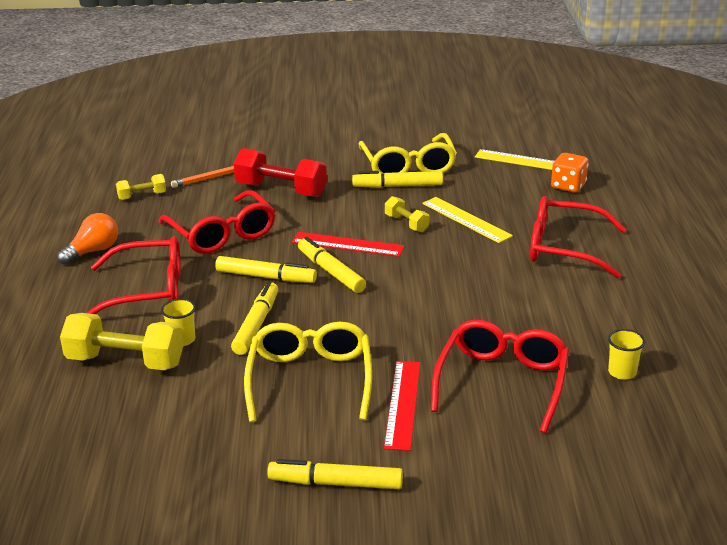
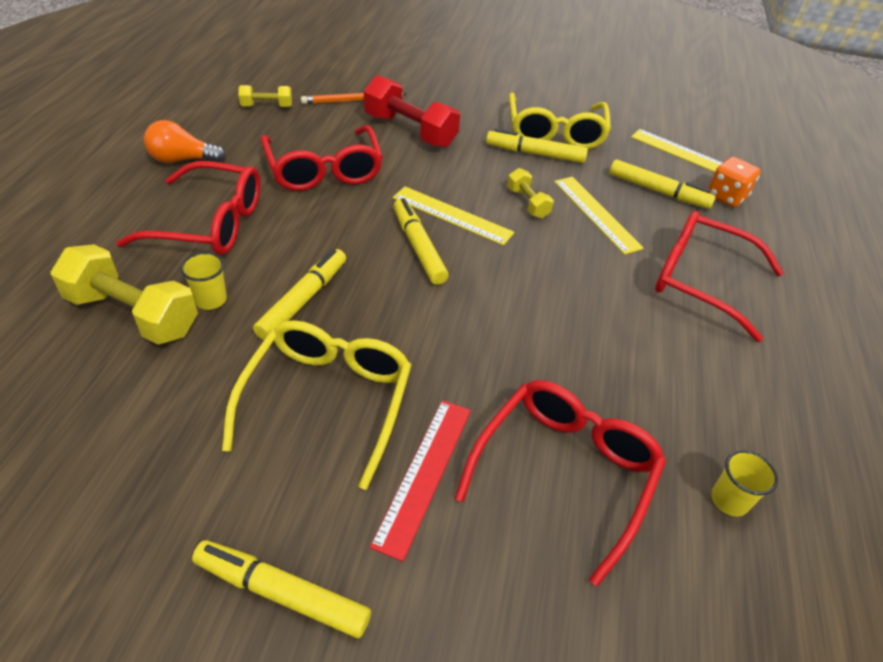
camera: 10 degrees right, 15 degrees up
(93, 251) = (182, 160): orange light bulb -> orange light bulb turned 150 degrees counterclockwise
(266, 277) = (344, 236): yellow marker -> yellow marker (658, 191)
(347, 244) = (452, 215): red ruler -> yellow ruler

